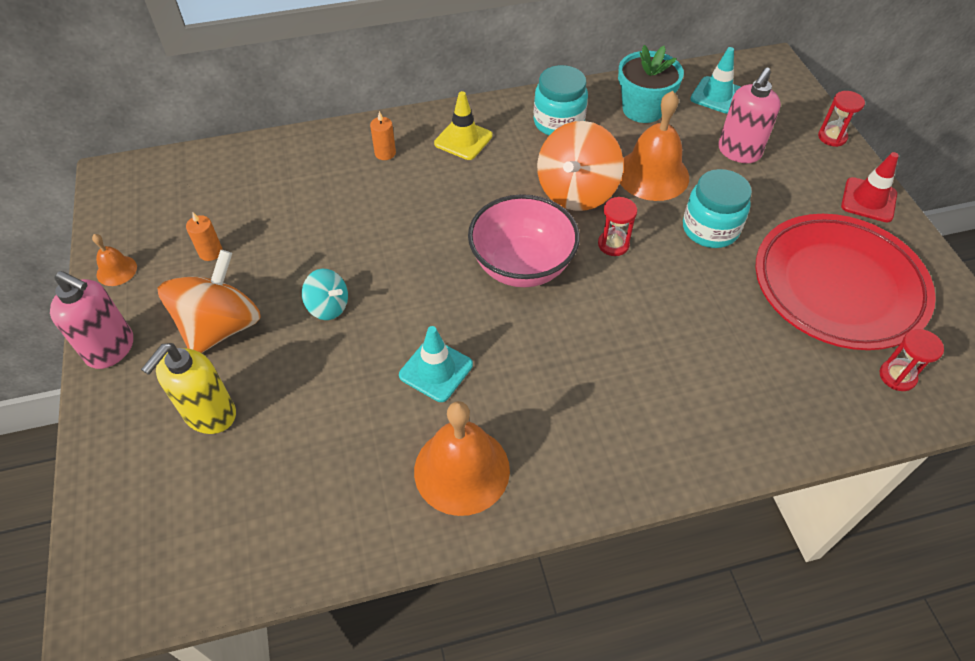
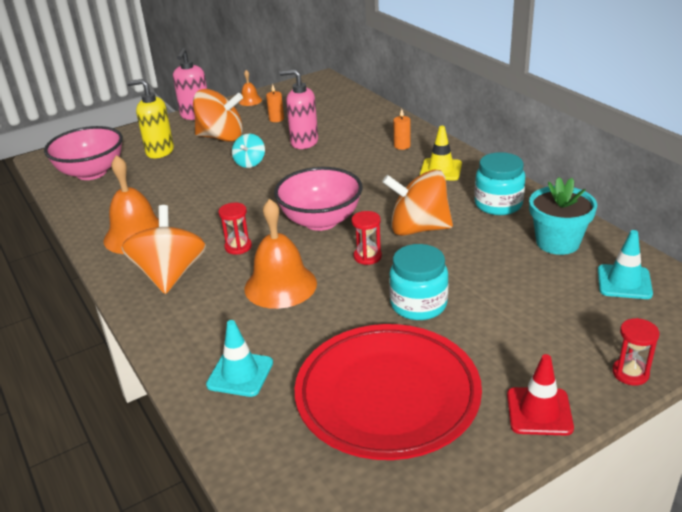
camera: 75 degrees right, 20 degrees down
(218, 524) = (91, 172): none -> pink bowl
(436, 370) = (212, 209): turquoise traffic cone -> turquoise traffic cone (240, 374)
(579, 438) = (170, 275): none -> orange spinning top
(652, 174) = (469, 262): orange bell -> orange bell (280, 285)
(738, 152) = (544, 308): pink soap dispenser -> pink soap dispenser (304, 142)
(897, 376) = (284, 448): red hourglass -> red hourglass (238, 247)

